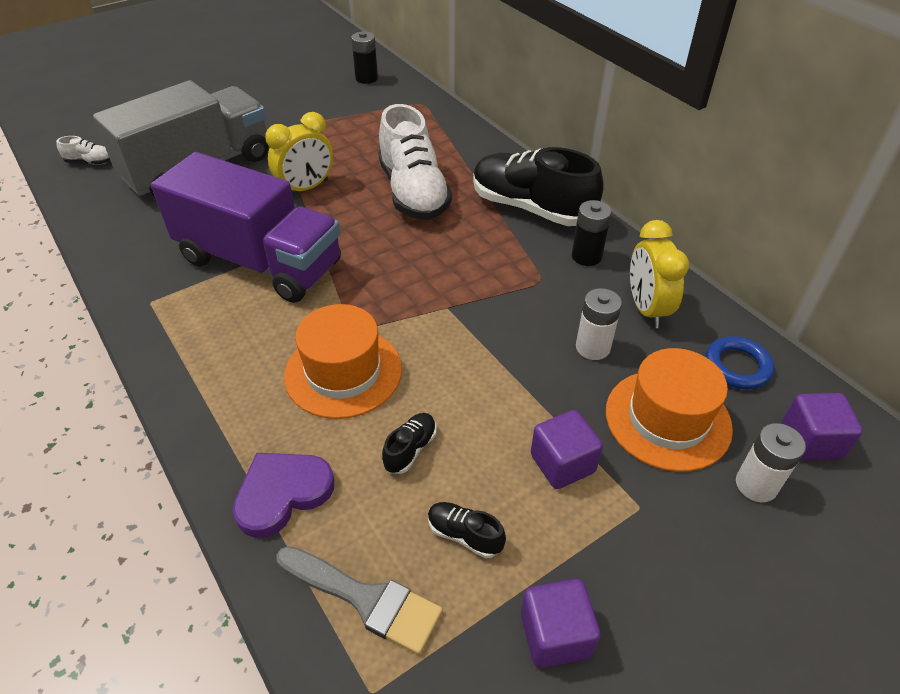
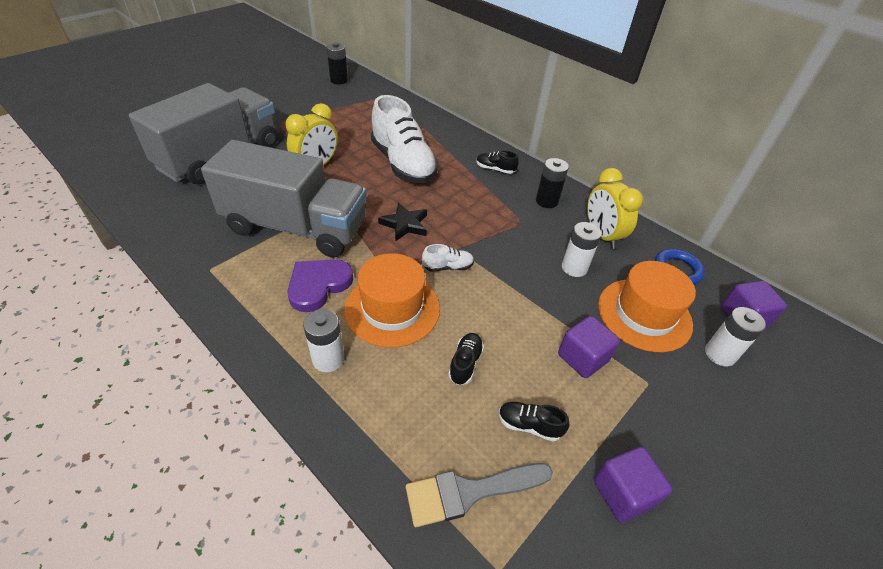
camera: 15 degrees left, 0 degrees up
(90, 162) = (121, 157): white shoe -> white shoe (447, 267)
(251, 422) = (328, 359): none -> white battery
(260, 262) = (296, 227): purple truck -> grey truck
(282, 493) = (373, 415): purple heart -> purple heart (318, 285)
(366, 599) = (469, 492): grey brush -> grey brush turned 150 degrees clockwise
(391, 270) = (405, 224): none -> black star
(531, 208) = (495, 169): black shoe -> black shoe, size x0.41

